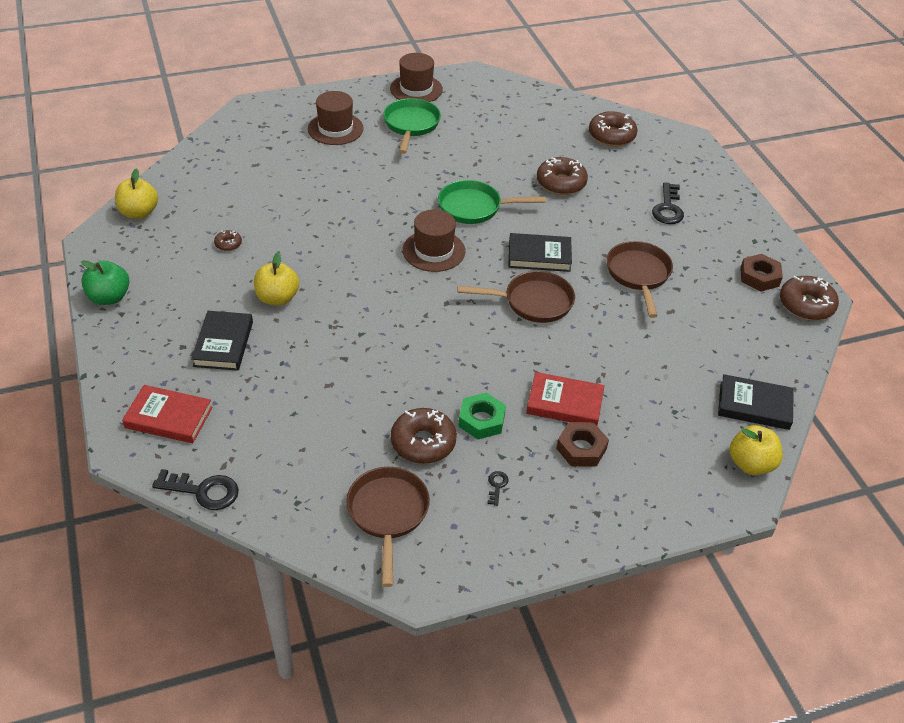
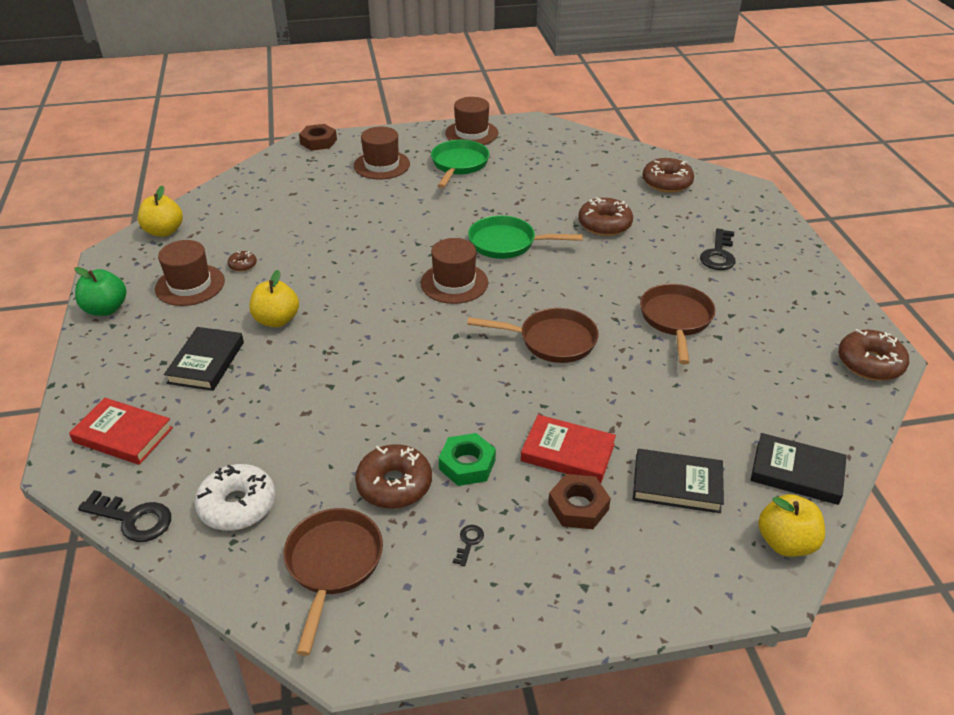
camera: 10 degrees right, 5 degrees down
(183, 268) = (190, 285): none -> brown hat
(292, 471) = (237, 505): none -> white donut
(539, 256) = (567, 294): black book -> black book (677, 484)
(759, 277) = (816, 330): brown nut -> brown nut (318, 142)

